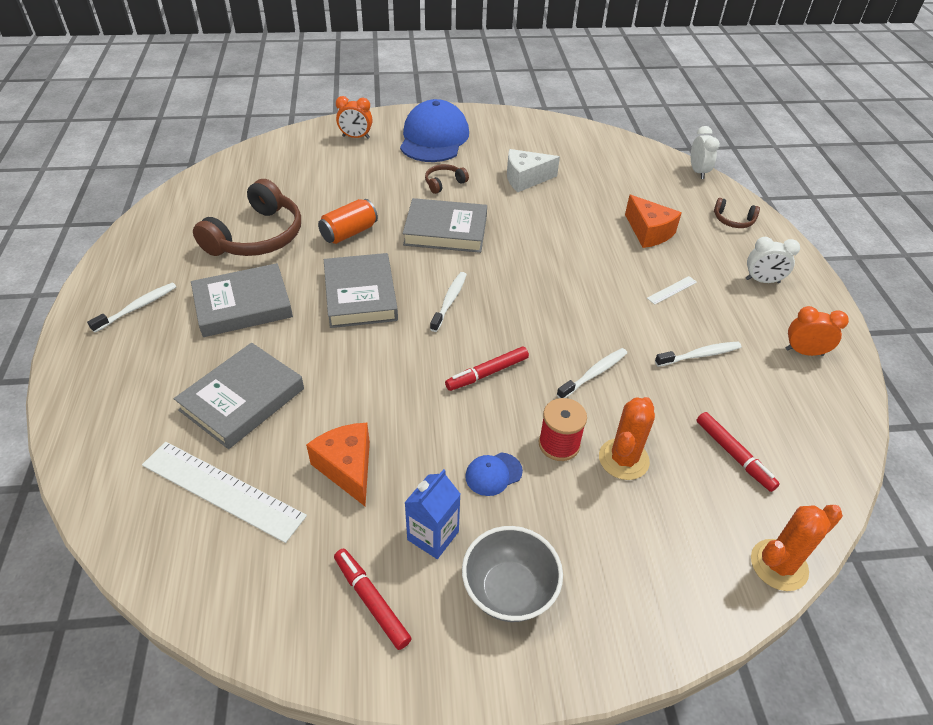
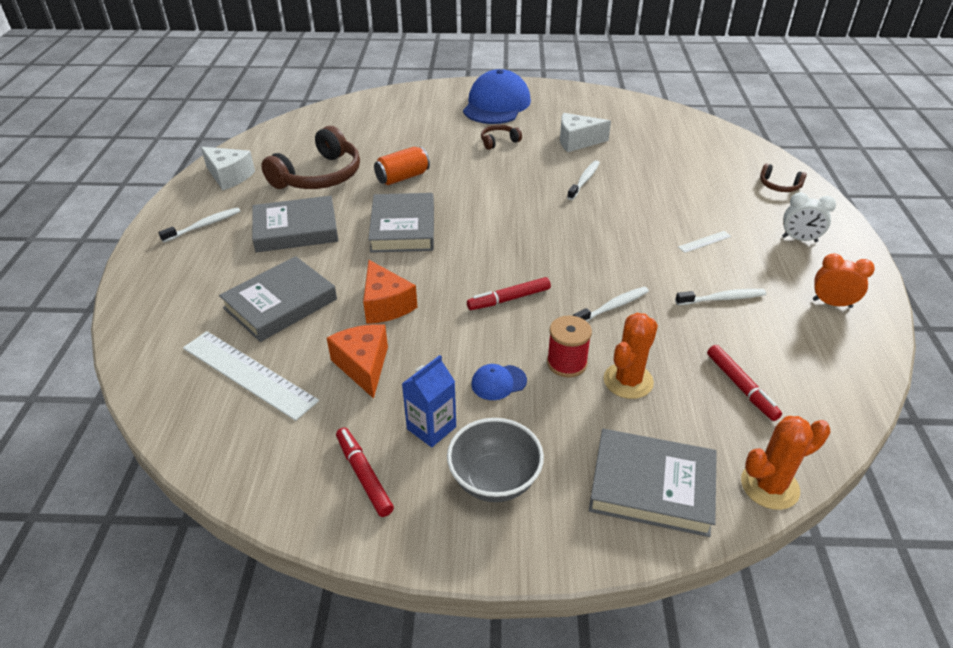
camera: 10 degrees right, 5 degrees down
(155, 243) = (229, 176): none -> white cheese
(356, 137) = (424, 101): orange clock -> none
(445, 231) = (492, 180): grey book -> grey book (651, 487)
(449, 301) = (485, 238): white toothbrush -> white toothbrush (584, 180)
(649, 232) = (690, 191): orange cheese -> orange cheese (386, 305)
(698, 172) = (750, 143): white clock -> none

